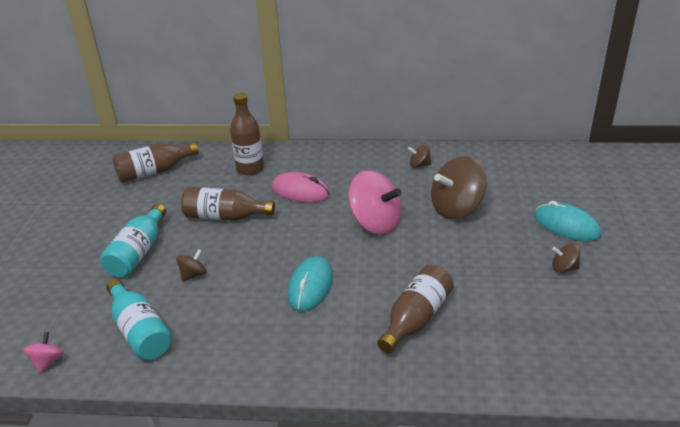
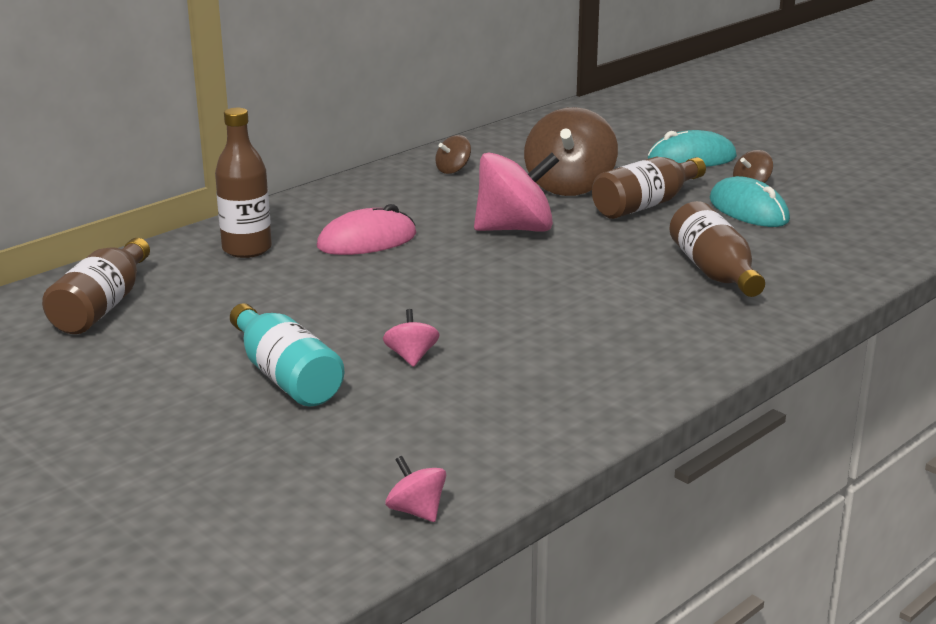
camera: 50 degrees left, 10 degrees down
(140, 331) = (467, 426): turquoise bottle -> none
(193, 275) = (411, 357): brown spinning top -> pink spinning top
(225, 217) = (324, 298): brown bottle -> brown bottle (645, 205)
(310, 286) = (565, 300): turquoise mouse -> turquoise mouse (748, 210)

